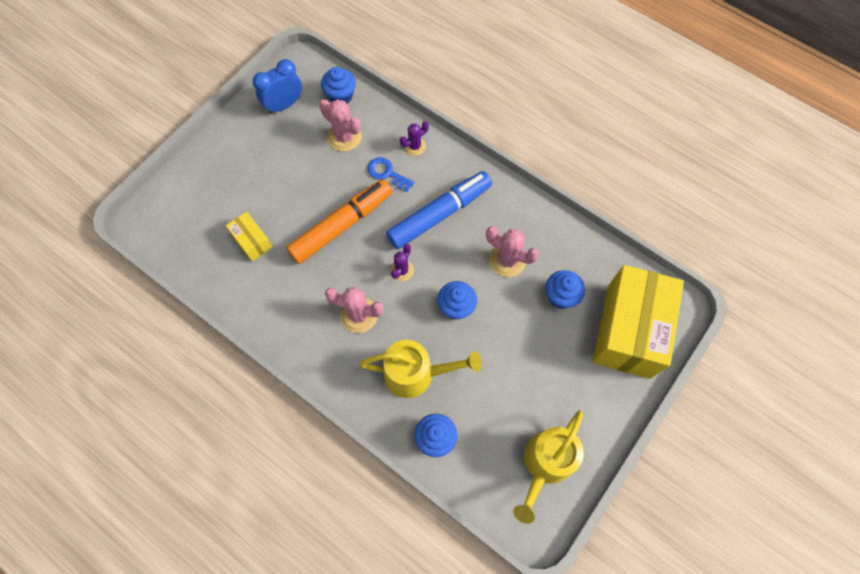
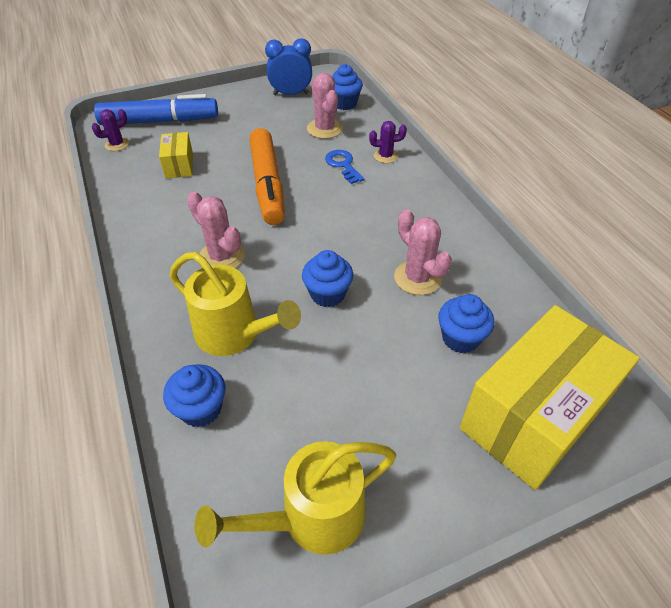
camera: 30 degrees right, 20 degrees down
(341, 225) = (267, 184): orange marker -> orange marker turned 90 degrees clockwise
(402, 270) = (295, 240): purple cactus -> purple cactus (117, 144)
(439, 214) = (371, 212): blue marker -> blue marker (160, 121)

